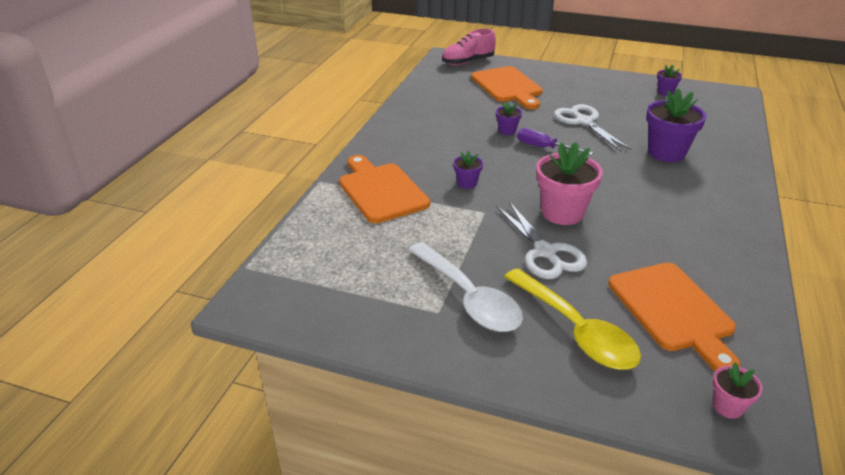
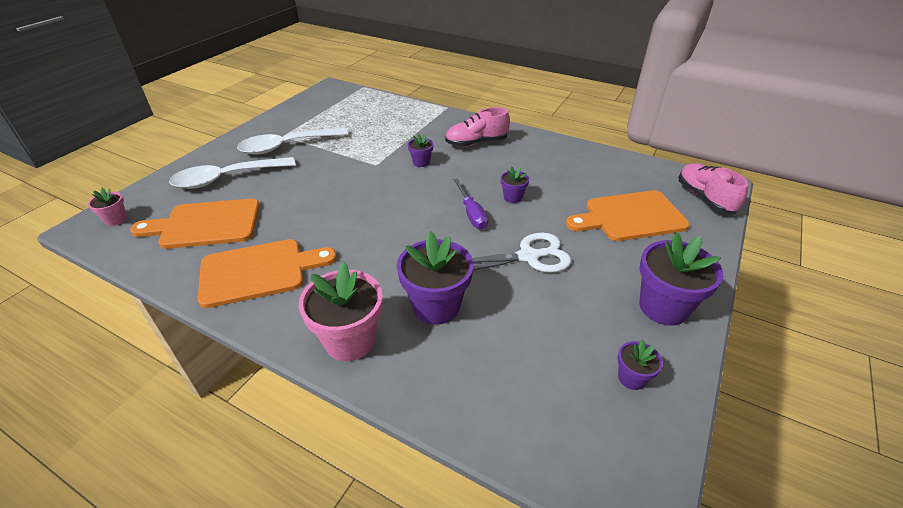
camera: 100 degrees right, 5 degrees up
(381, 190) = (425, 127): orange cutting board -> orange cutting board (259, 271)
(411, 154) = (476, 143): none -> pink shoe
(544, 148) = (471, 214): purple screwdriver -> purple screwdriver turned 120 degrees clockwise
(545, 253) = (309, 182): white scissors -> none
(562, 213) = (355, 201): pink flower pot -> pink flower pot (350, 340)
(575, 330) = (227, 178): yellow spoon -> white spoon
(600, 81) = (663, 307): none -> purple flower pot

